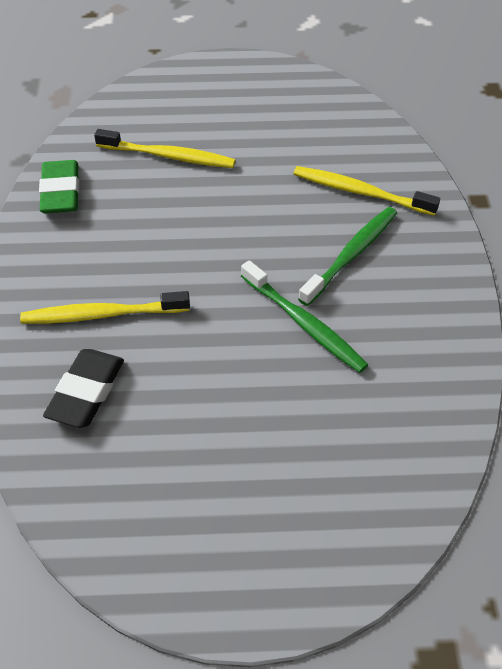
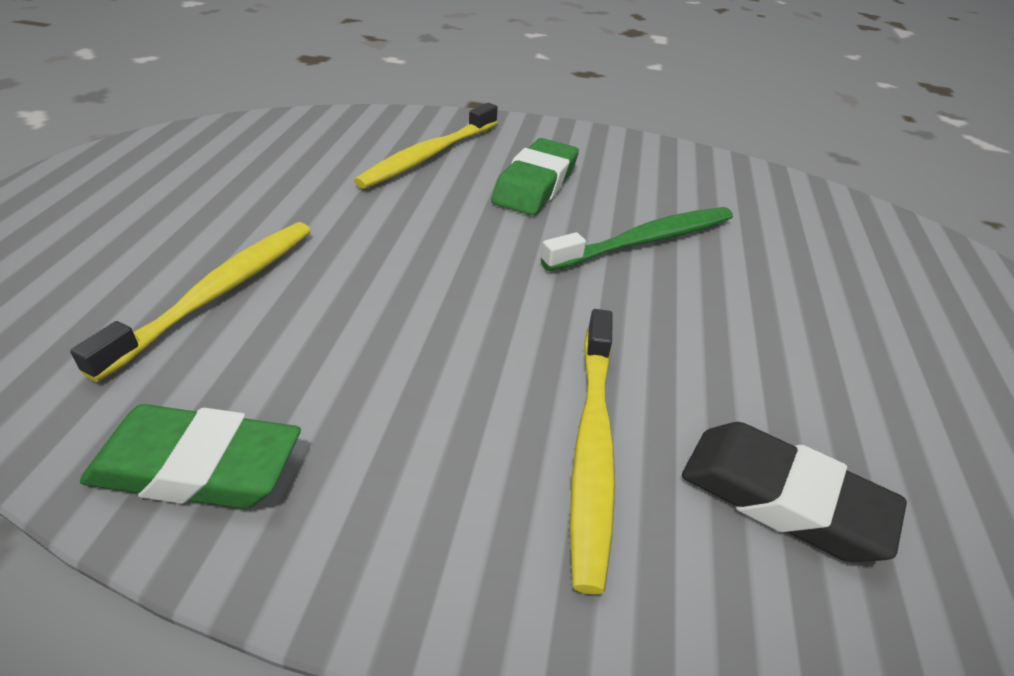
camera: 80 degrees left, 10 degrees down
(351, 255) = (535, 185): green toothbrush -> green eraser

